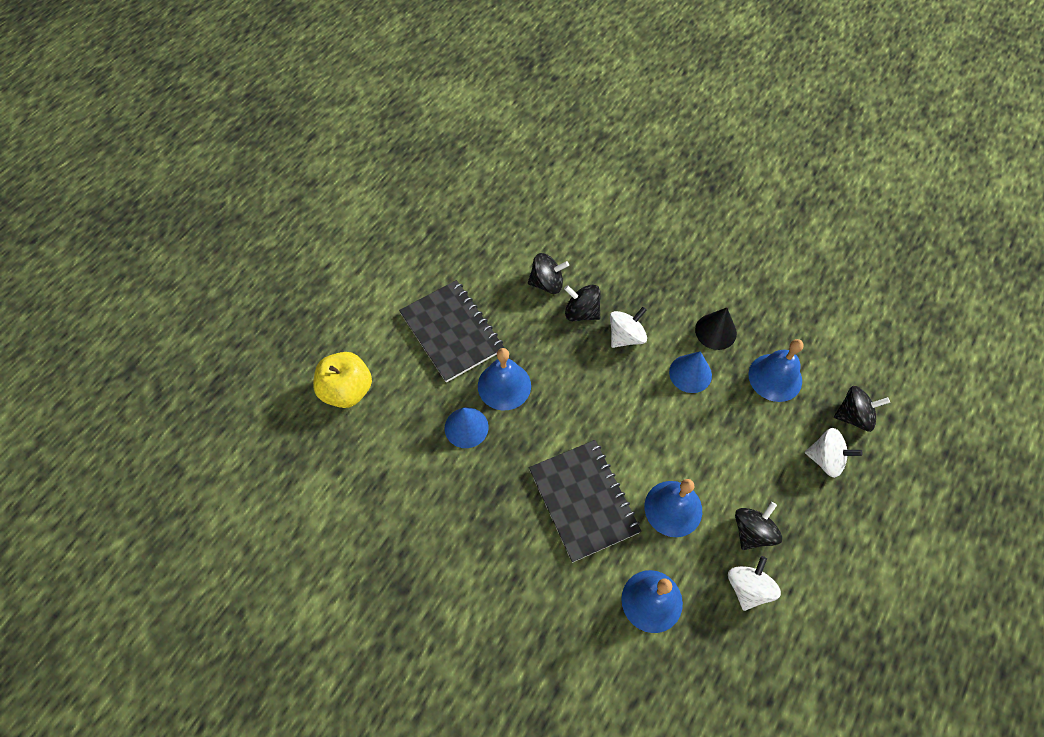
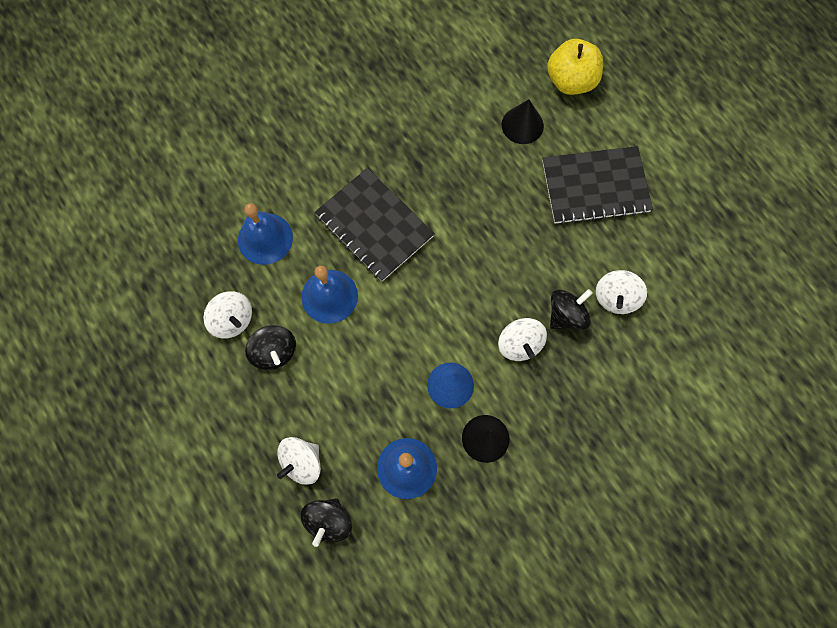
camera: 115 degrees right, 10 degrees up
(414, 414) = (522, 125): none -> black cone
(466, 427) = (489, 161): blue cone -> none
(504, 385) = (516, 209): blue bell -> none
(547, 283) = (616, 298): black spinning top -> white spinning top
(583, 501) = (374, 226): black notebook -> black notebook turned 45 degrees clockwise

